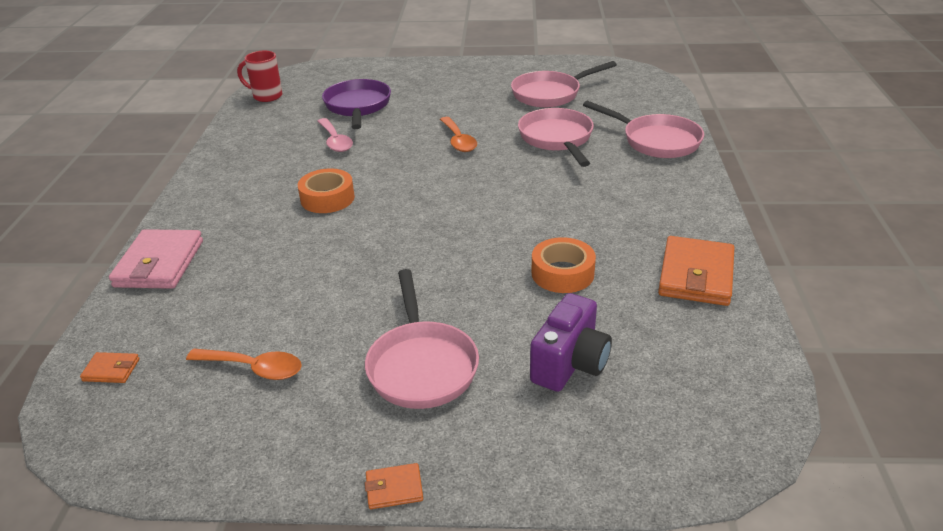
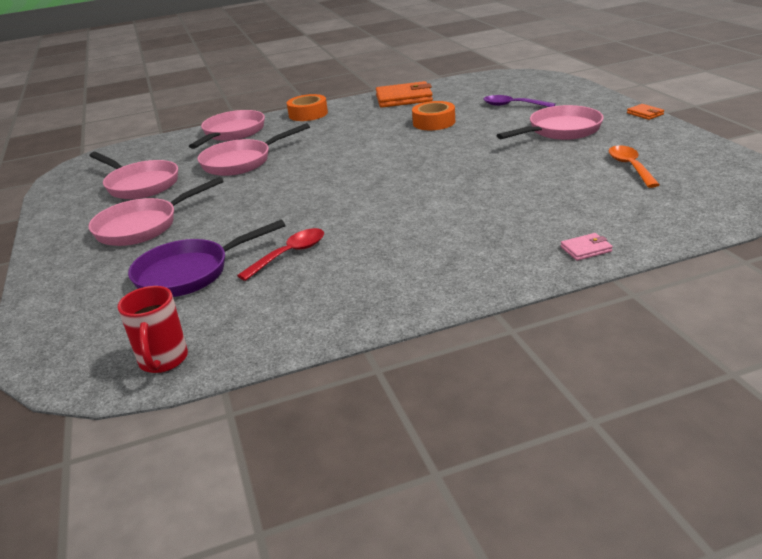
camera: 110 degrees left, 5 degrees down
(111, 370) = (707, 207): orange wallet -> none
(159, 264) = (586, 249): pink wallet -> pink wallet, size x0.47
(327, 198) = (409, 217): orange tape -> orange tape (308, 114)
(335, 141) = (289, 254): pink spoon -> red spoon
(458, 94) = (143, 226): none -> pink pan
(458, 140) = (261, 196): orange spoon -> none
(570, 364) = (513, 105): purple camera -> purple spoon

